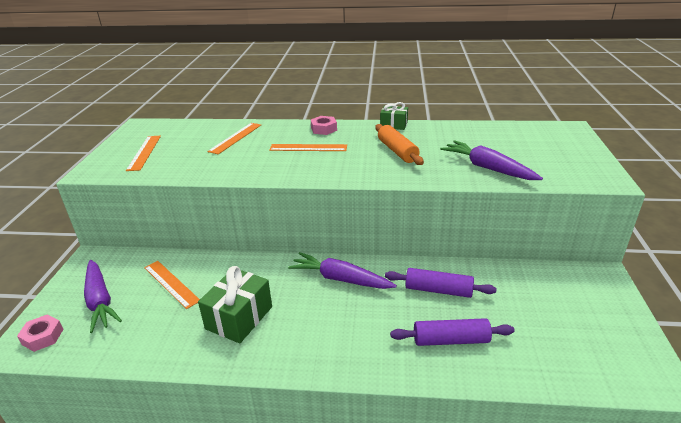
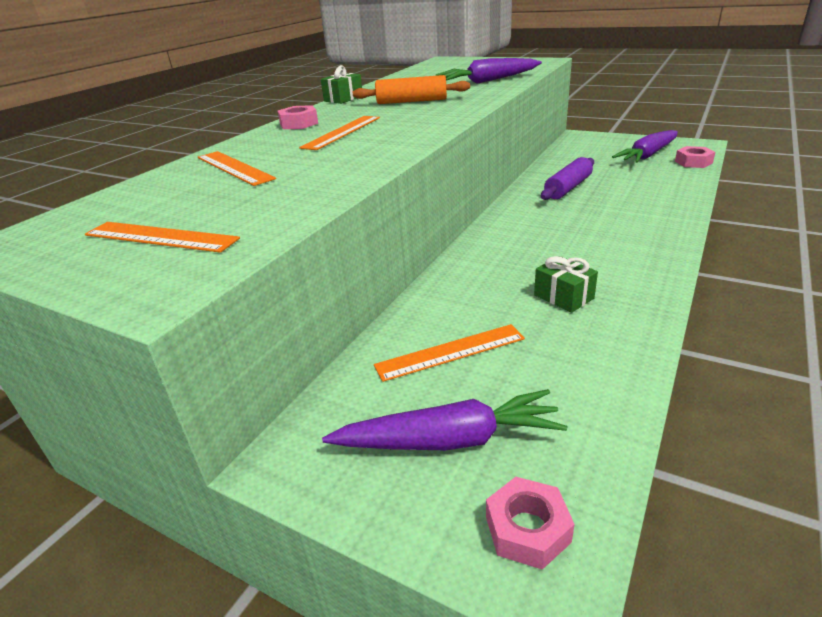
camera: 65 degrees left, 0 degrees up
(239, 317) = (563, 297): green gift -> green gift, size x0.59
(340, 279) = (522, 228): purple carrot -> purple carrot (648, 155)
(451, 340) = (641, 194): purple rolling pin -> none
(579, 377) = (693, 162): none -> pink nut

